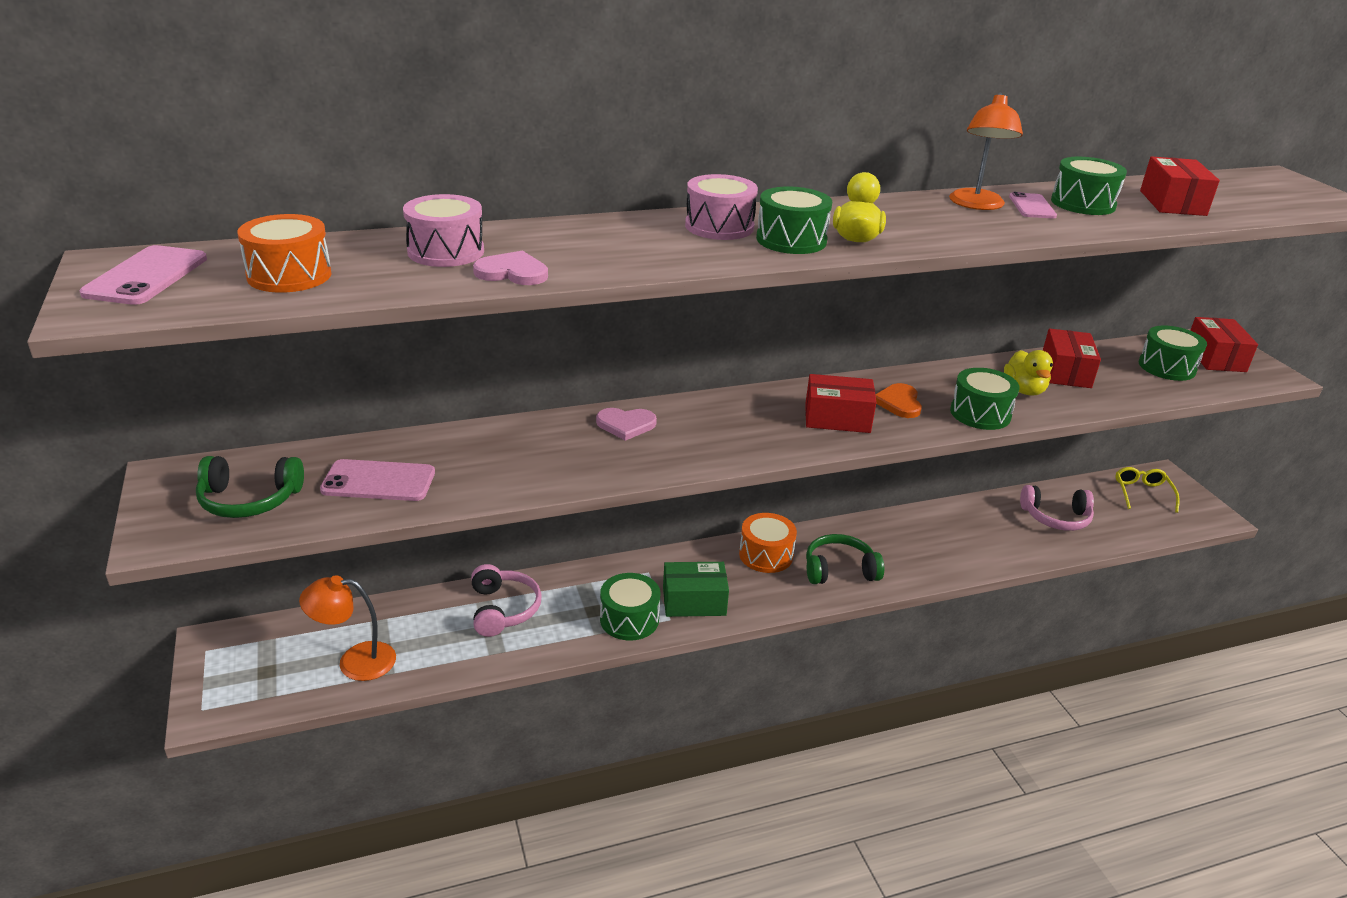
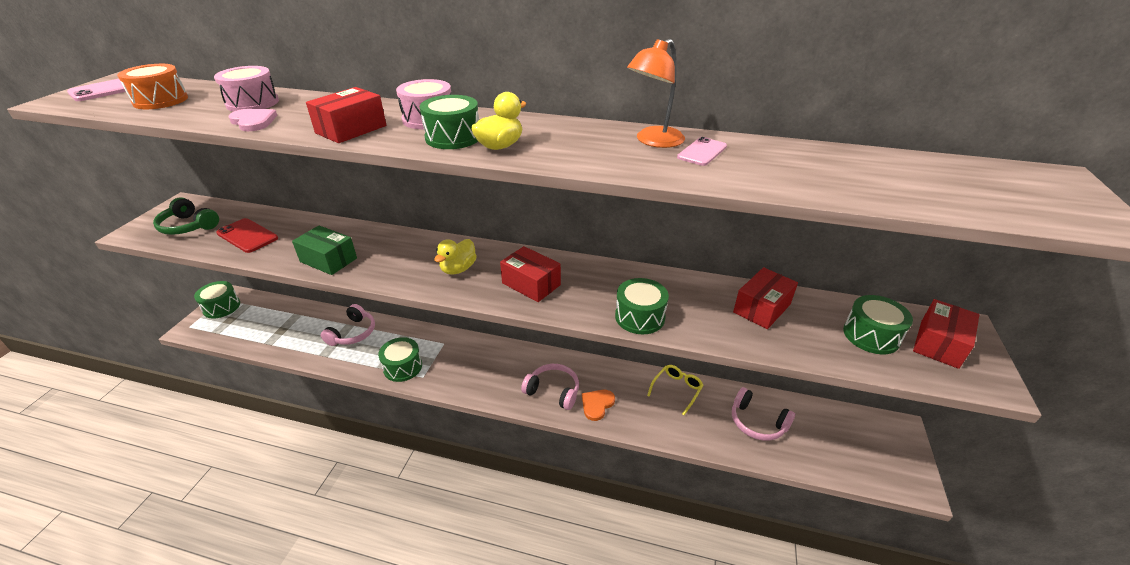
camera: 35 degrees right, 5 degrees up
(355, 661) = (265, 331): orange lamp -> none
(378, 481) = (247, 236): pink phone -> red phone
(626, 425) = (403, 245): pink heart -> none
(694, 601) = (447, 372): green box -> green box (328, 260)
(766, 555) = (520, 361): orange drum -> none
(839, 570) = (553, 391): green headphones -> pink headphones
(899, 403) = (590, 288): orange heart -> orange heart (597, 404)
(1024, 390) = (703, 311): yellow duck -> yellow duck (458, 269)
(1083, 203) = (758, 159): green drum -> green drum (221, 307)
(1142, 493) = (860, 435): yellow glasses -> yellow glasses (677, 390)
(1172, 203) = (860, 177): red box -> red box (351, 129)

